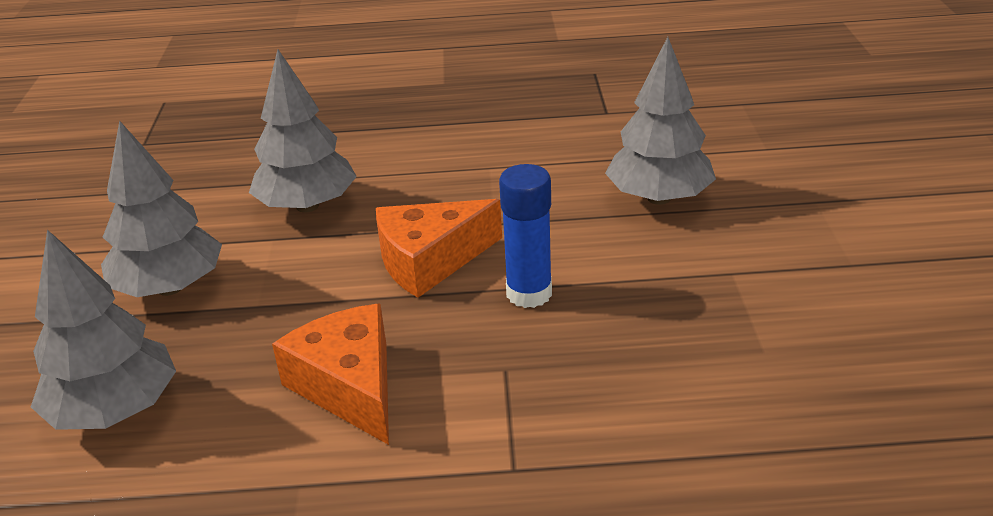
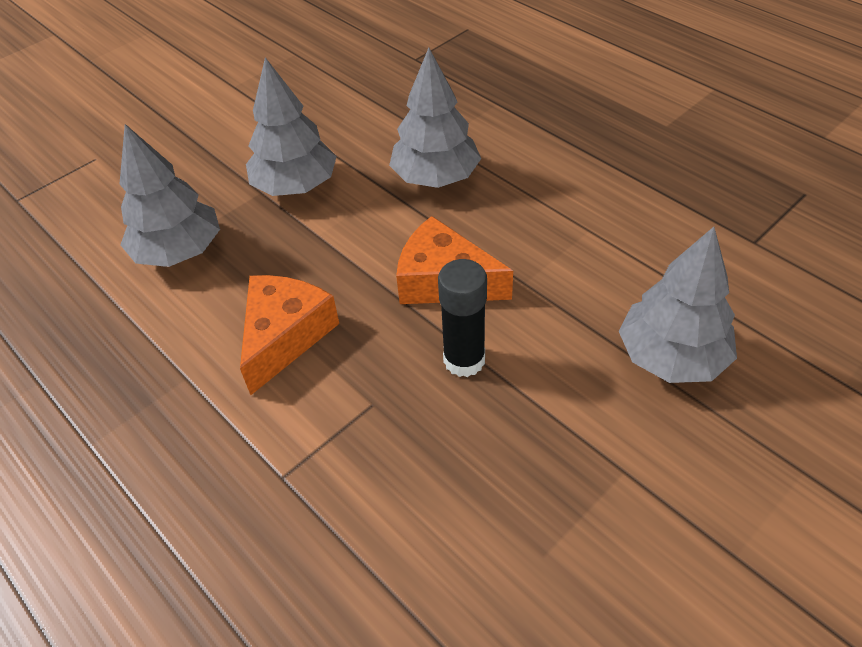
camera: 50 degrees right, 15 degrees up
(529, 293) = (464, 360): blue glue stick -> black glue stick

